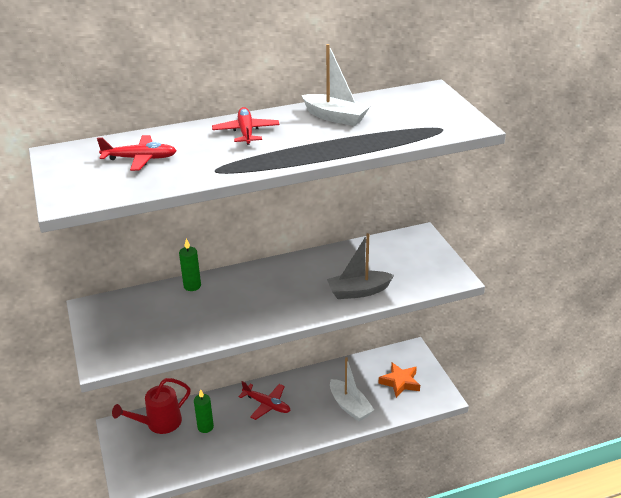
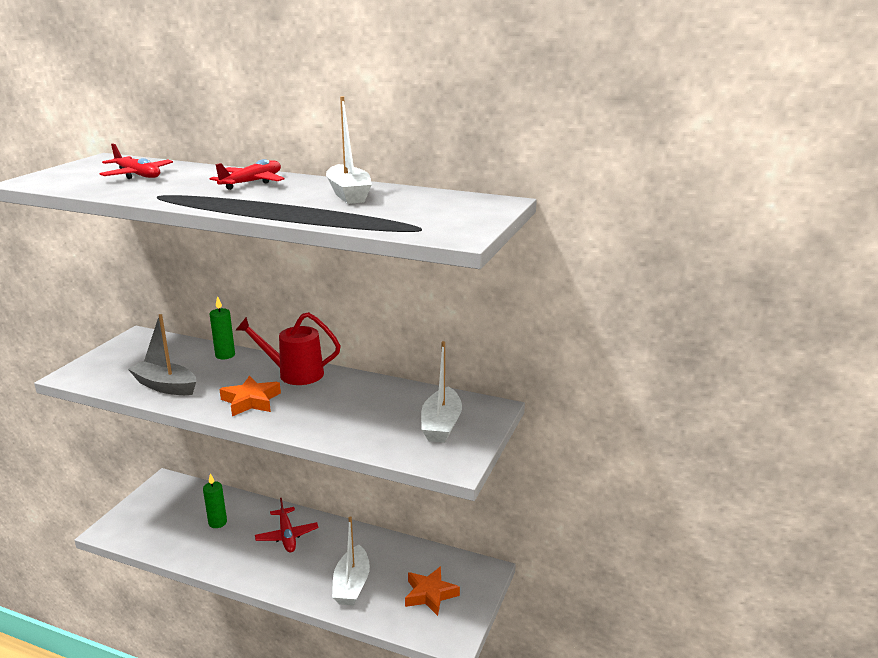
camera: 40 degrees right, 10 degrees down
(158, 423) = (192, 497): red watering can -> red watering can (294, 374)
(274, 306) = (251, 401): none -> orange star
(358, 291) = (340, 426): grey boat -> grey boat (165, 386)
(411, 259) = (441, 425): none -> white boat

